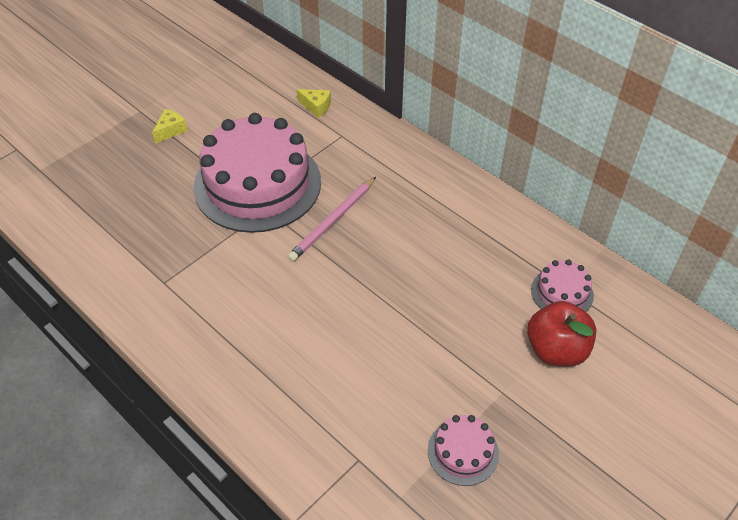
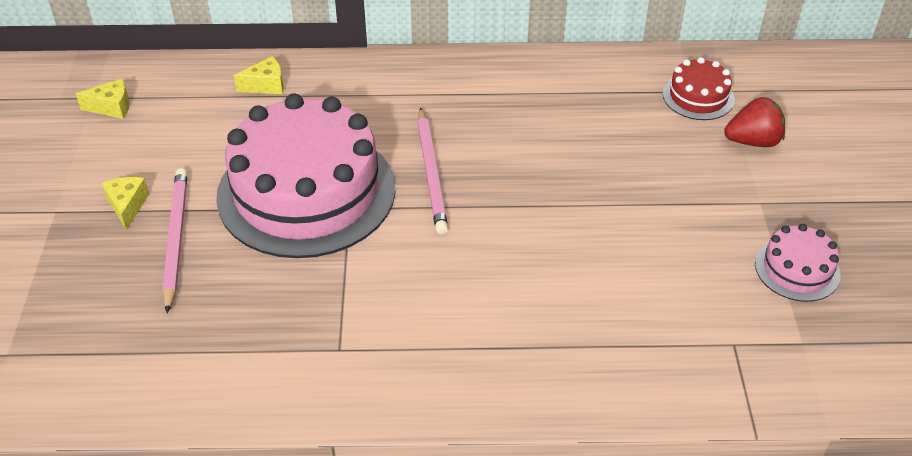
camera: 45 degrees left, 5 degrees down
(169, 164) = (175, 239): none -> pink pencil
(229, 70) = (112, 107): none -> yellow cheese
(556, 350) = (753, 141): red apple -> red strawberry
(562, 293) = (698, 96): pink cake -> red cake

